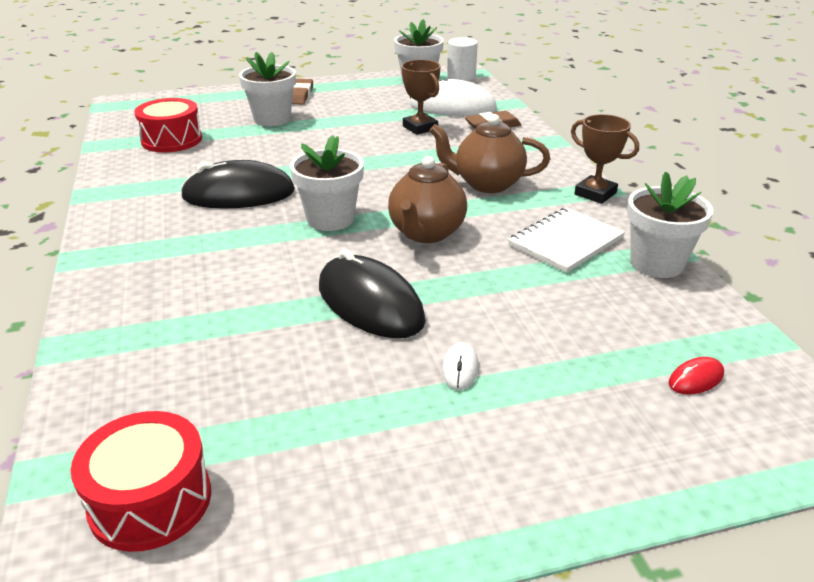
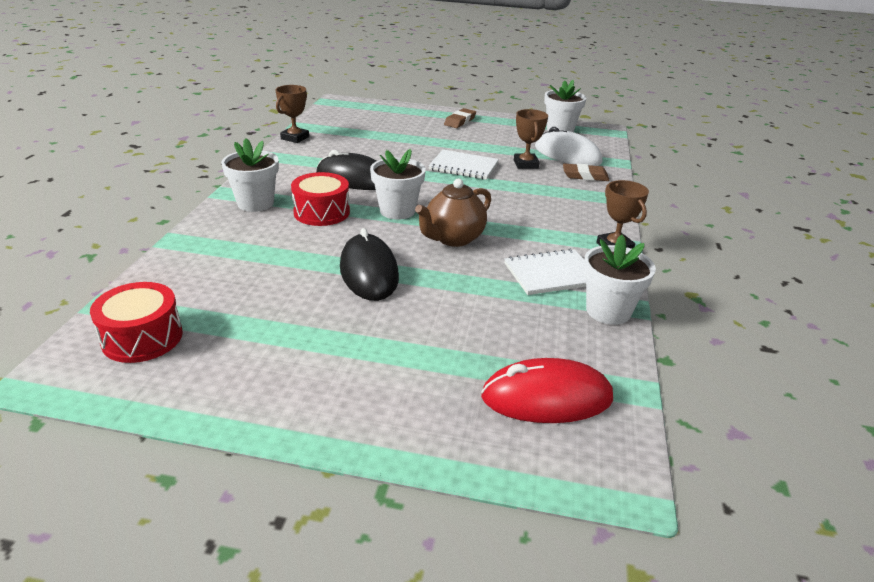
camera: 25 degrees right, 0 degrees up
(108, 162) = (295, 138): none -> brown trophy
(172, 140) = (346, 133): red drum -> red drum (321, 212)
(272, 119) = (424, 134): white flower pot -> white flower pot (255, 203)
(355, 147) = (463, 166): none -> white notebook
(460, 369) = (385, 331): white mouse -> none
(461, 76) = (599, 133): white cylinder -> none
(487, 184) = (534, 217): brown teapot -> none
(696, 379) = (546, 398): red mouse -> red mouse, size x2.37

